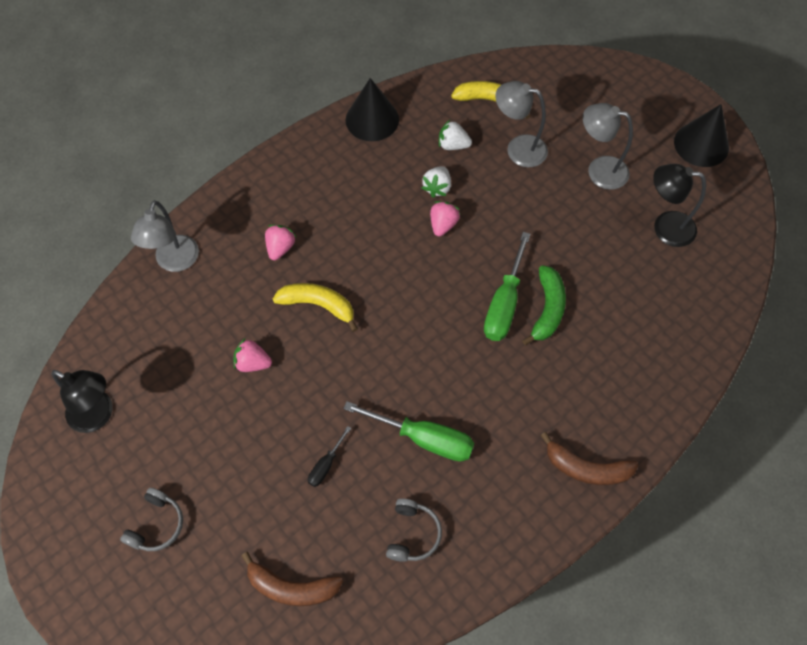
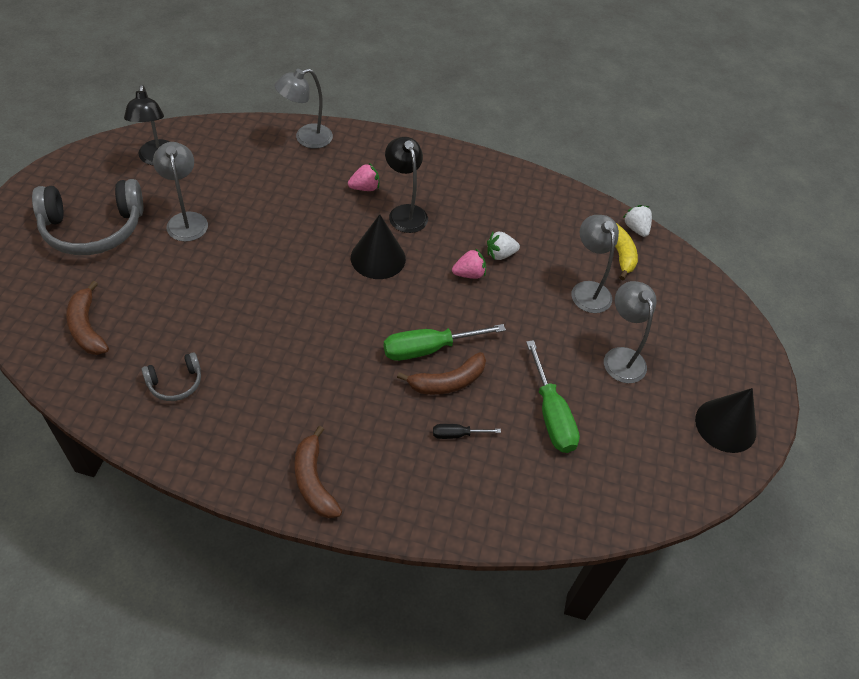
camera: 50 degrees right, 10 degrees down
(156, 525) = (93, 228): grey headphones -> grey headphones, size x2.07
(209, 428) = (186, 220): none -> grey lamp
(253, 363) = (256, 218): pink strawberry -> none
(318, 305) = (333, 232): yellow banana -> none
(326, 465) = (200, 300): black screwdriver -> black screwdriver (457, 434)
(372, 119) = (525, 186): black cone -> black cone (378, 258)
(423, 438) = (264, 351): green screwdriver -> green screwdriver (551, 414)
(453, 145) = (550, 246): white strawberry -> white strawberry (636, 228)
(547, 309) = (447, 382): green banana -> brown banana
(665, 227) = (607, 435): black lamp -> black lamp (405, 212)

